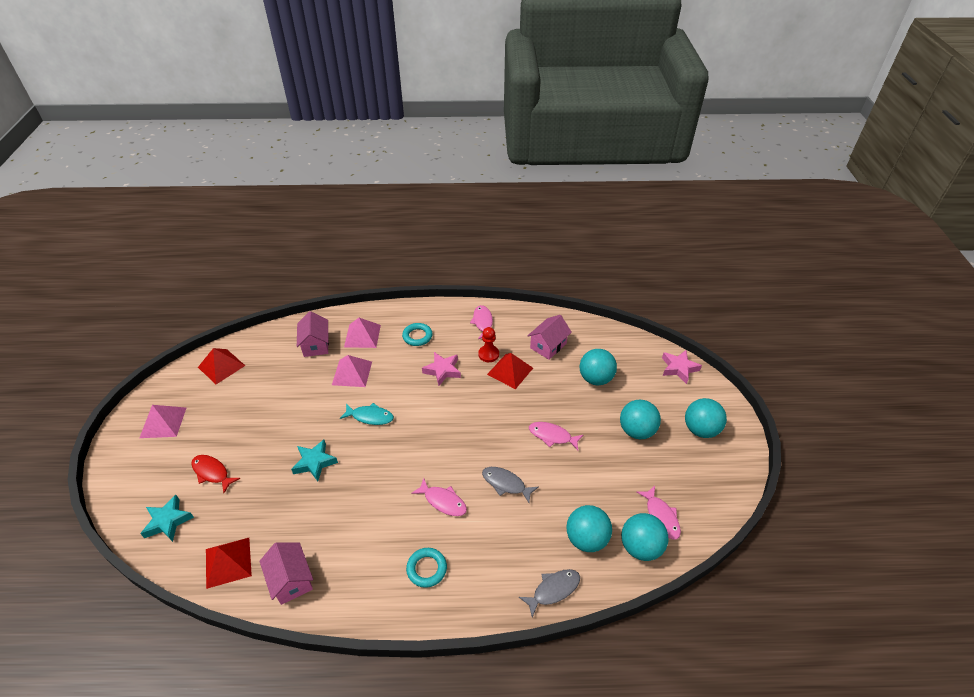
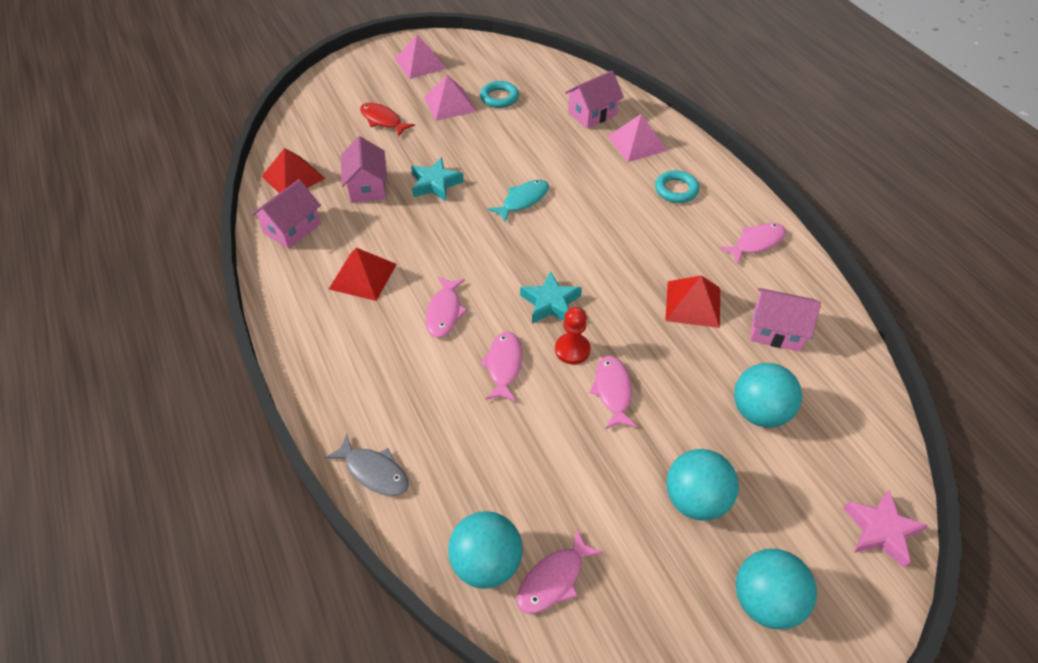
camera: 65 degrees right, 5 degrees up
(168, 521) = (317, 119): turquoise star -> turquoise star (550, 303)
(212, 472) = (383, 120): red fish -> red fish turned 60 degrees counterclockwise
(221, 366) = (511, 64): red pyramid -> red pyramid (362, 276)
(283, 509) = (367, 187): none -> pink house
(352, 373) = (574, 159): pink pyramid -> pink pyramid (449, 104)
(370, 417) = (523, 200): turquoise fish -> turquoise fish turned 120 degrees counterclockwise
(426, 569) = (349, 332): turquoise ring -> turquoise ring (499, 98)
(442, 370) = (639, 235): pink star -> none
(488, 354) = (704, 270): red pawn -> red pawn (572, 350)
(506, 484) = (504, 365): grey fish -> pink fish
(586, 539) = (466, 487): turquoise ball -> none

